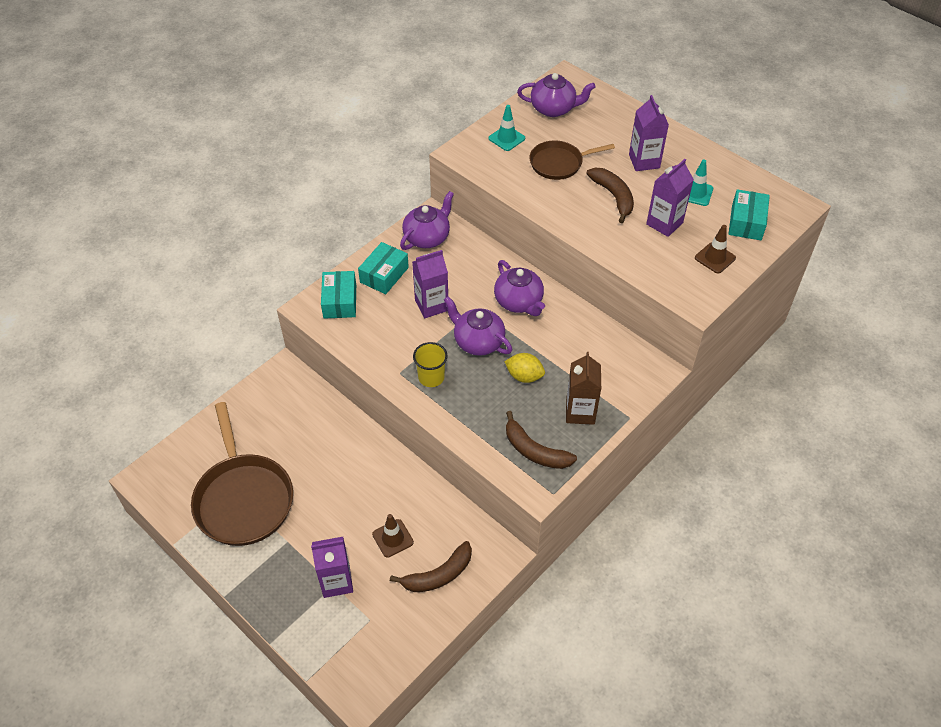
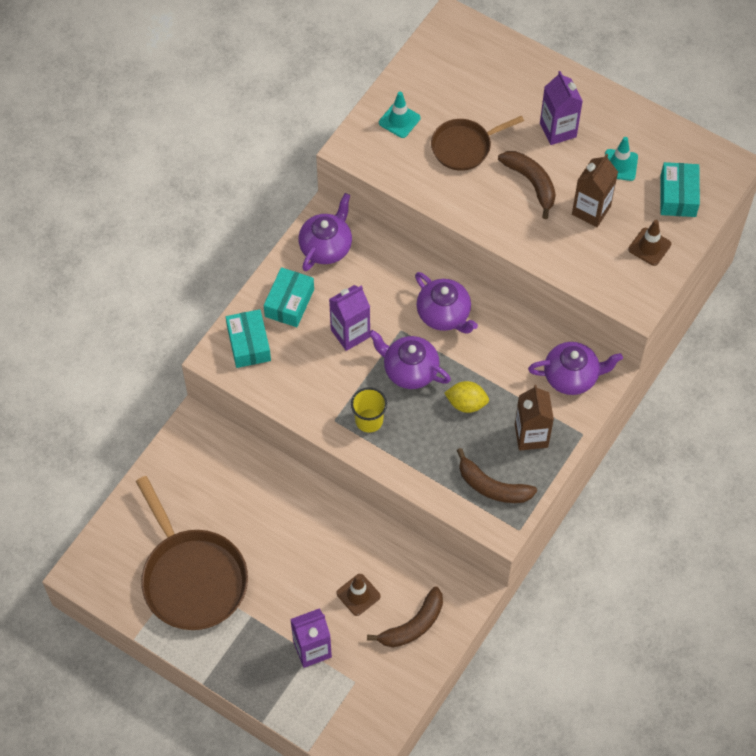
camera: 10 degrees left, 10 degrees up
(553, 109) = (445, 70): purple teapot -> purple teapot (572, 376)
(664, 223) = (591, 210): purple carton -> brown carton

